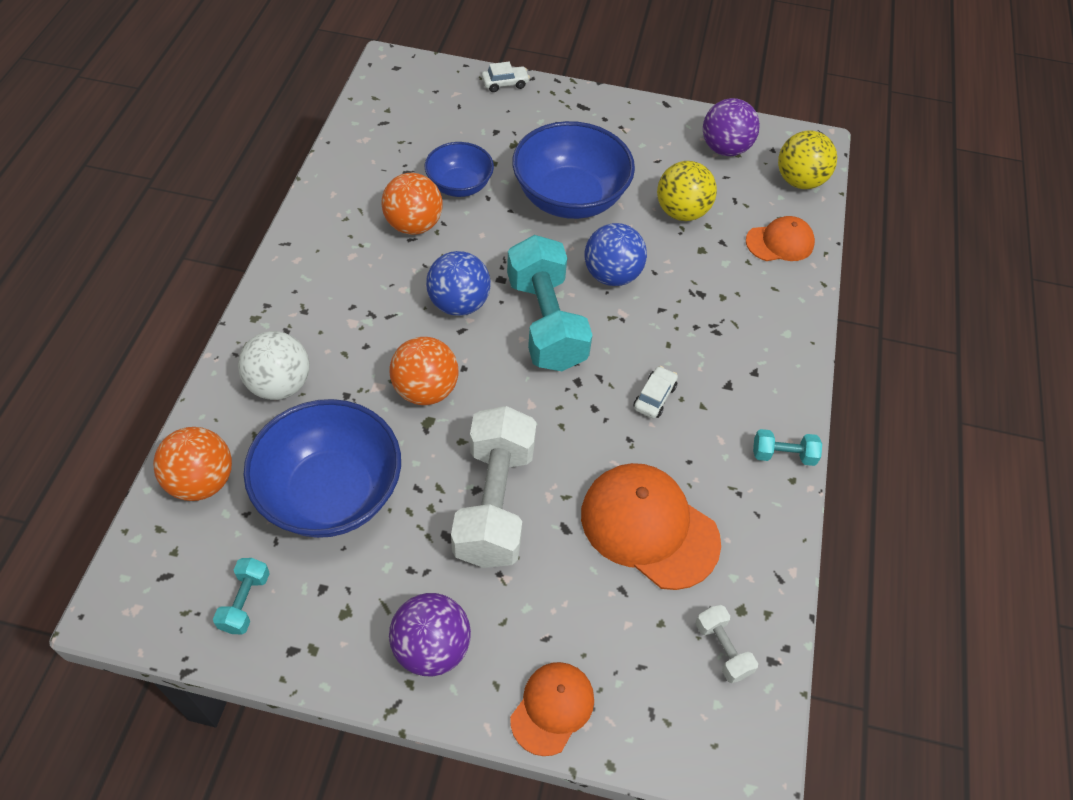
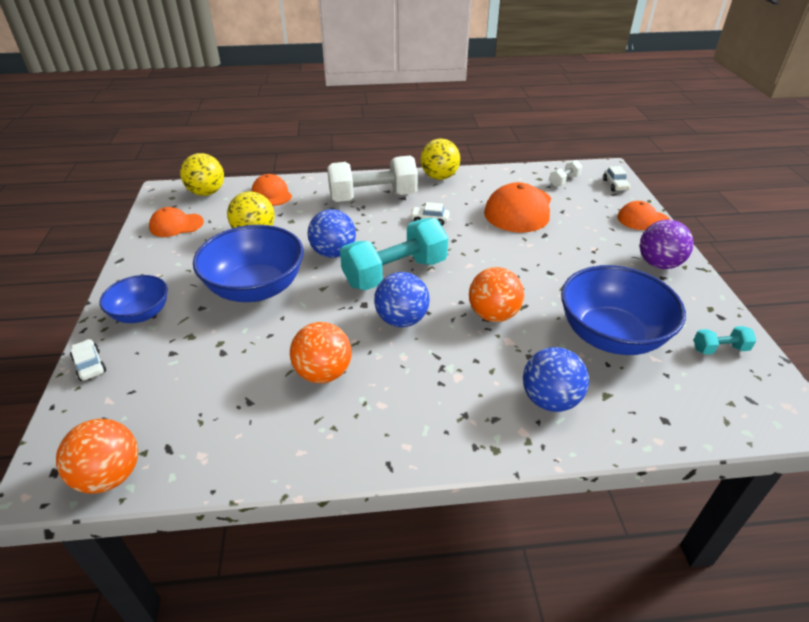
camera: 105 degrees left, 15 degrees down
(202, 481) = (669, 412): orange ball -> orange ball (110, 476)
(280, 385) = (550, 400): white ball -> blue ball
(459, 185) = (259, 357): blue bowl -> blue bowl (141, 314)
(494, 503) = (552, 263): white dumbbell -> white dumbbell (373, 197)
(683, 737) = (615, 185): none -> white car
(725, 148) = (176, 225): purple ball -> orange cap
(783, 455) = (439, 177): turquoise dumbbell -> yellow ball

